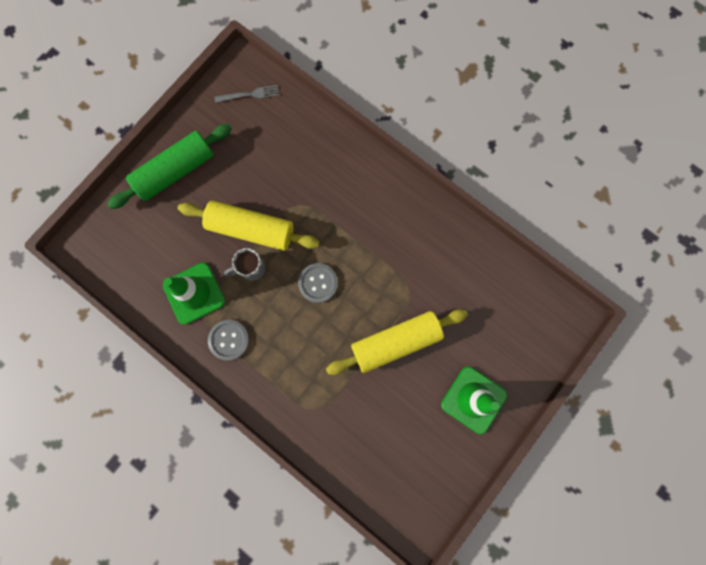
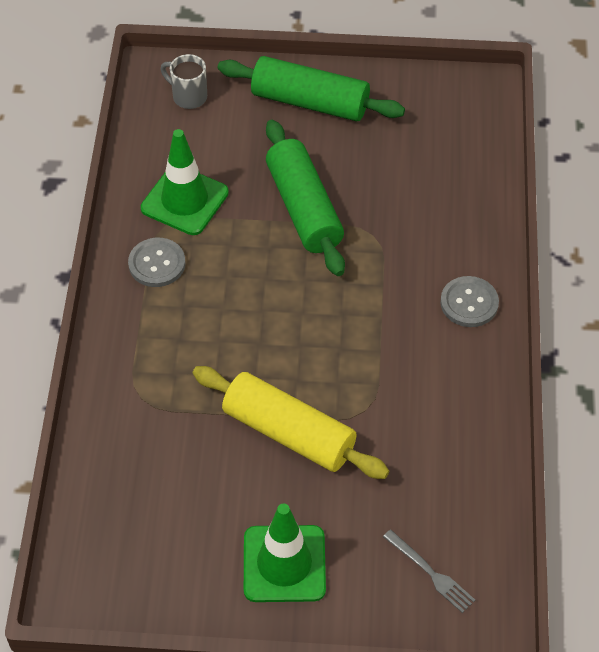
camera: 55 degrees right, 25 degrees down
(250, 94) = (461, 113): grey fork -> grey fork (430, 573)
(251, 229) = (304, 208): yellow rolling pin -> green rolling pin
(251, 268) = (257, 235): grey mug -> grey mug (188, 96)
(318, 283) = (295, 309): grey button -> grey button (469, 303)

